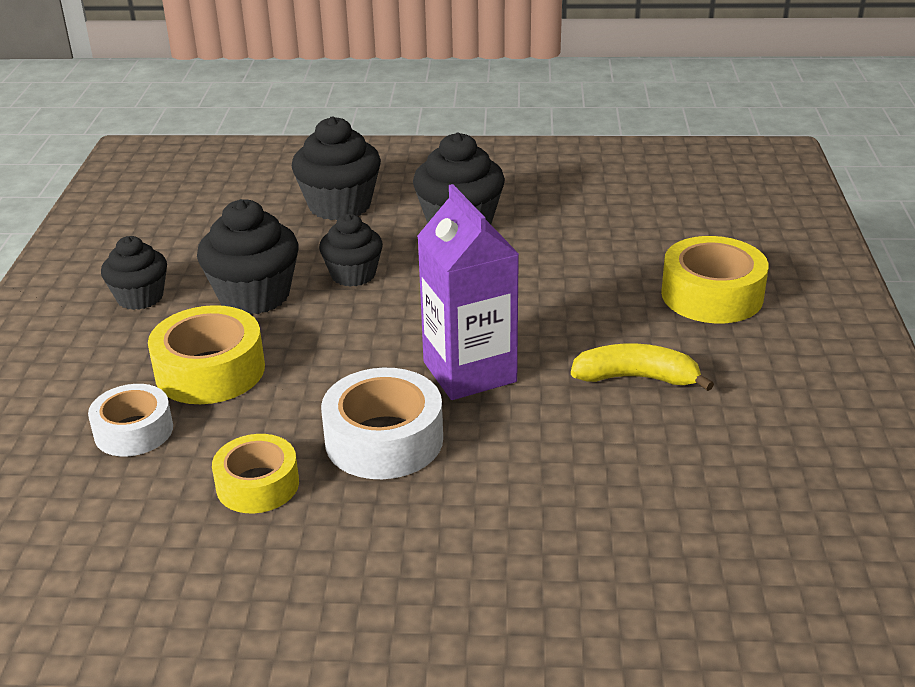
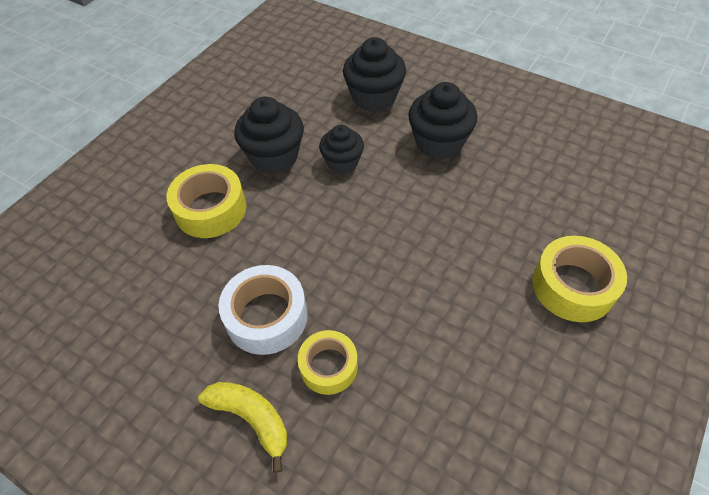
camera: 30 degrees right, 20 degrees up
(134, 431) = (141, 239): white tape -> none
(140, 297) = (213, 132): black cupcake -> none
(257, 485) = (174, 317): yellow tape -> yellow tape (328, 366)
(469, 372) = (356, 282): purple carton -> none
(636, 378) = (462, 342): yellow banana -> yellow banana (251, 419)

